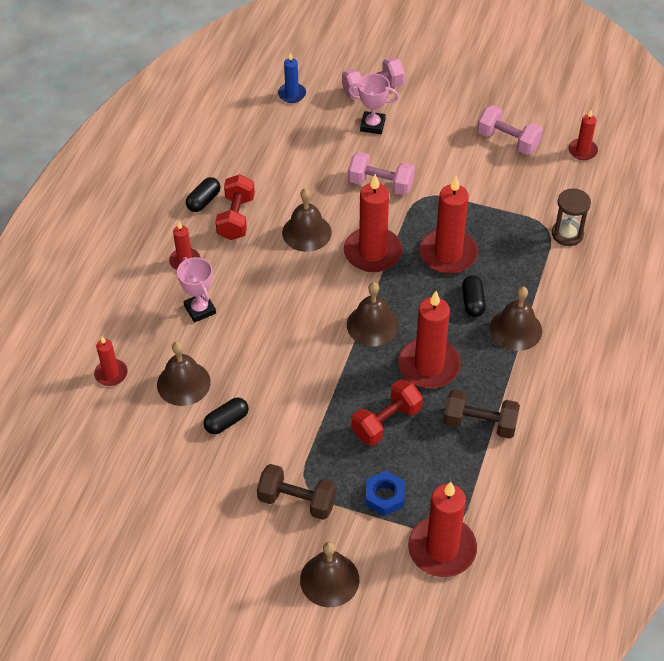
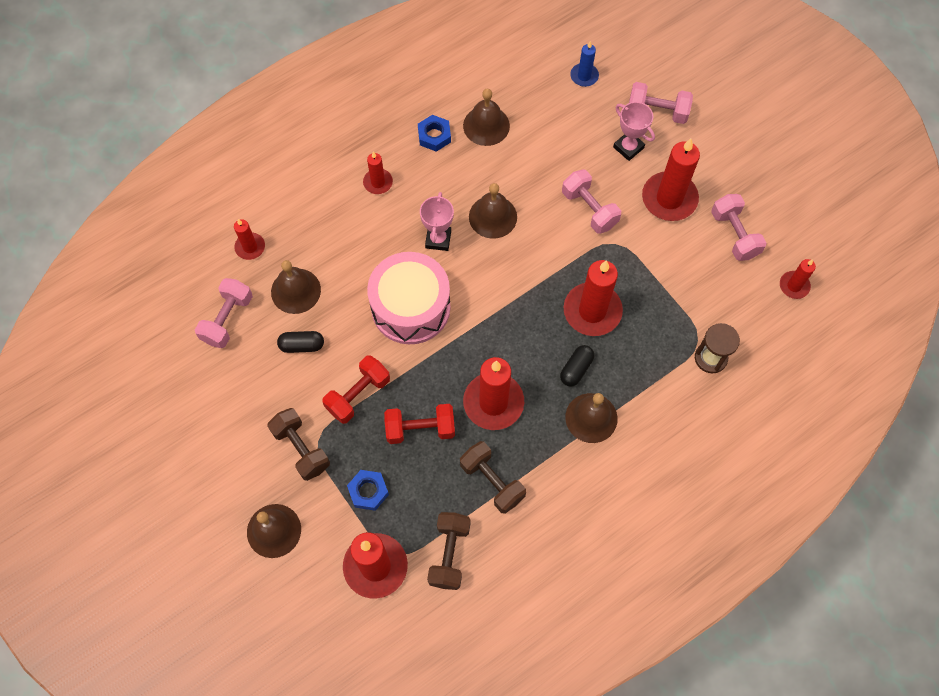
camera: 35 degrees right, 15 degrees up
(140, 442) = (227, 319): none -> pink dumbbell
(200, 309) = (356, 234): pink trophy -> pink trophy (438, 239)
(204, 201) = (434, 136): black capsule -> blue nut
(236, 218) = (447, 167): red dumbbell -> red dumbbell (358, 395)
(297, 337) = (411, 307): none -> pink drum
(372, 252) = (531, 269): red candle -> red candle (669, 198)
(372, 325) = (478, 335): brown bell -> brown bell (486, 125)
(494, 499) = (449, 554): none -> brown dumbbell

